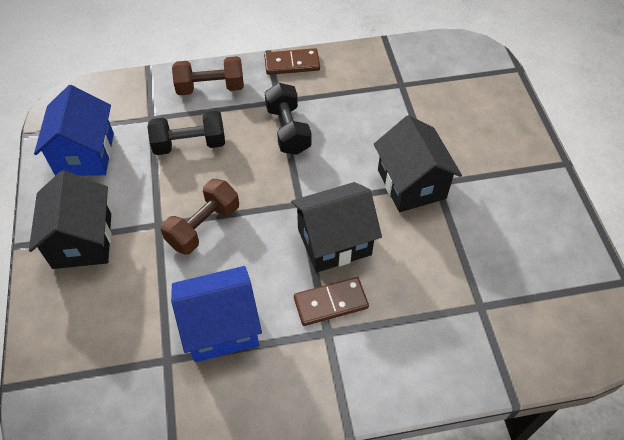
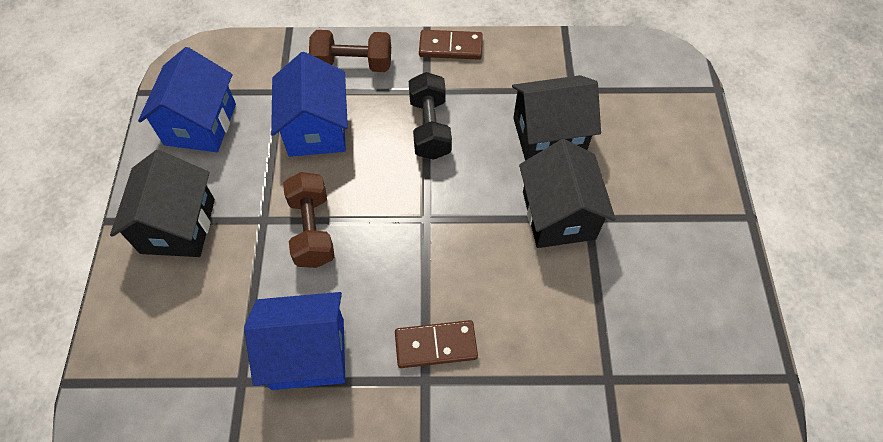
camera: 10 degrees right, 5 degrees up
(189, 144) = (316, 129): black dumbbell -> blue house
(203, 226) = (312, 230): brown dumbbell -> brown dumbbell turned 60 degrees counterclockwise
(334, 241) = (455, 272): black house -> black house (549, 135)

